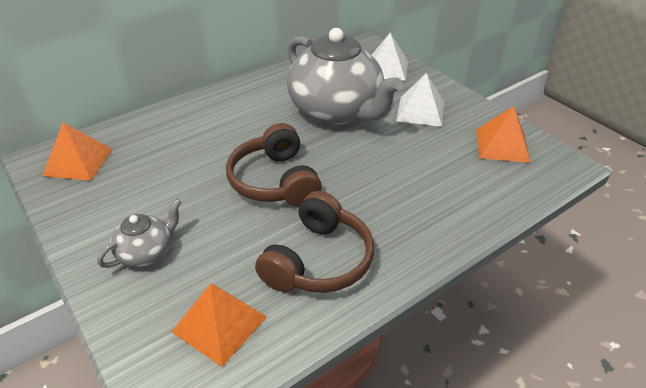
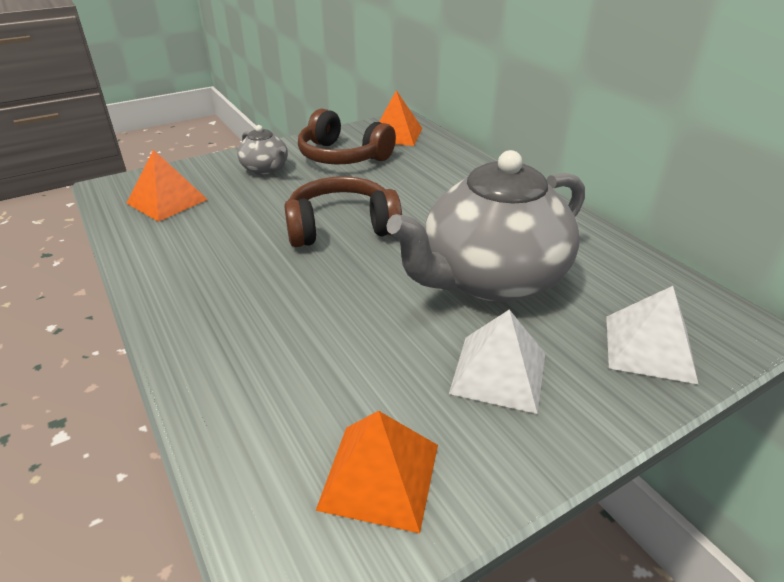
camera: 95 degrees right, 5 degrees down
(318, 260) = (206, 250): brown headphones -> brown headphones (342, 156)

